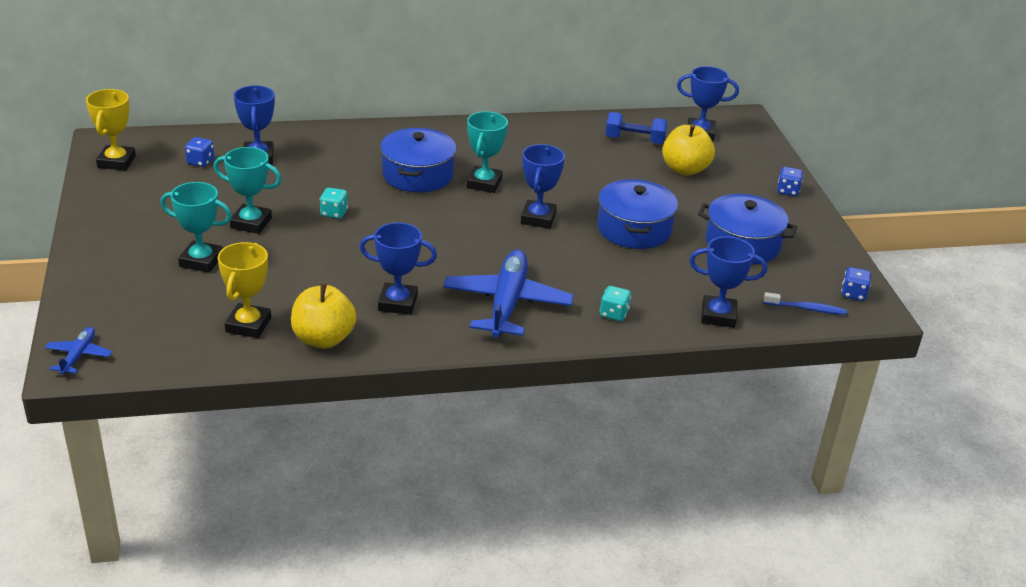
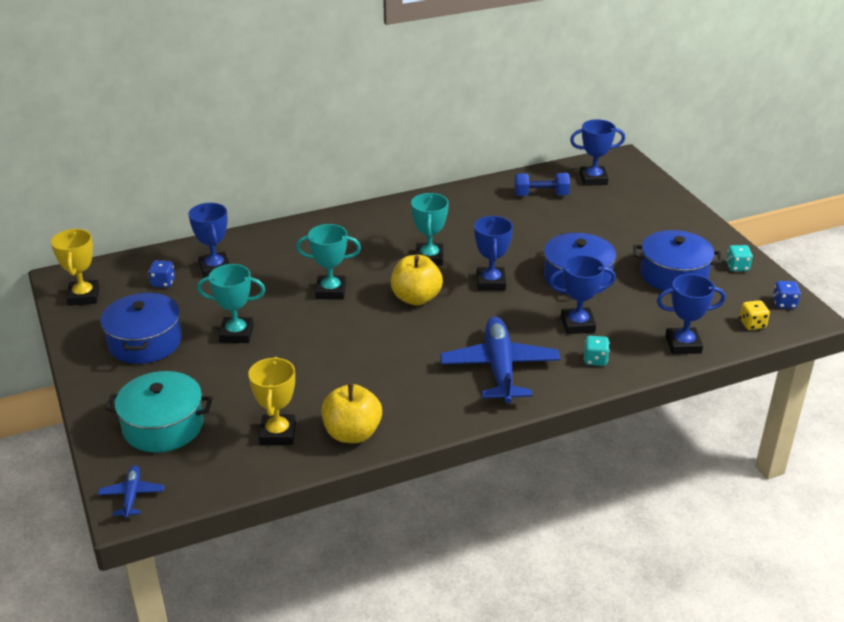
camera: 10 degrees left, 0 degrees up
(138, 297) = (163, 426): none -> turquoise pot
(201, 261) = (206, 379): turquoise trophy -> turquoise trophy (331, 291)
(334, 213) = (308, 310): turquoise dice -> turquoise dice (737, 267)
(397, 303) = (403, 386): blue trophy -> blue trophy (577, 324)
(418, 175) = (367, 260): blue pot -> blue pot (145, 342)
(685, 169) = (595, 215): yellow apple -> yellow apple (416, 298)
(787, 191) = (689, 219): blue dice -> none
(806, 308) = (752, 324): blue toothbrush -> yellow dice

